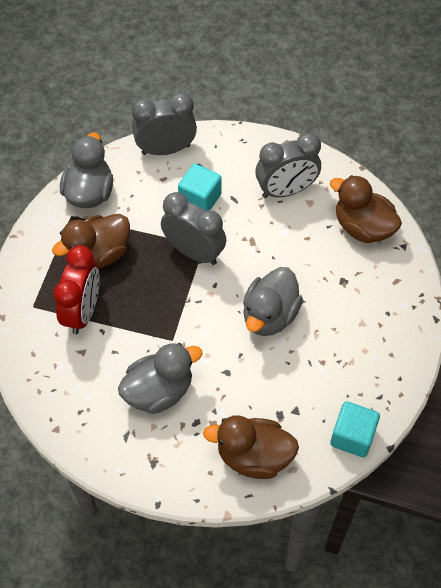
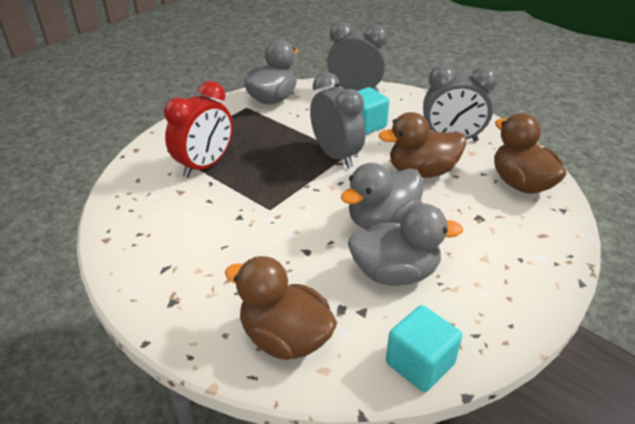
camera: 25 degrees right, 20 degrees down
(98, 255) = (249, 135): brown duck -> brown duck (421, 172)
(159, 391) = (226, 243): grey duck -> grey duck (395, 273)

